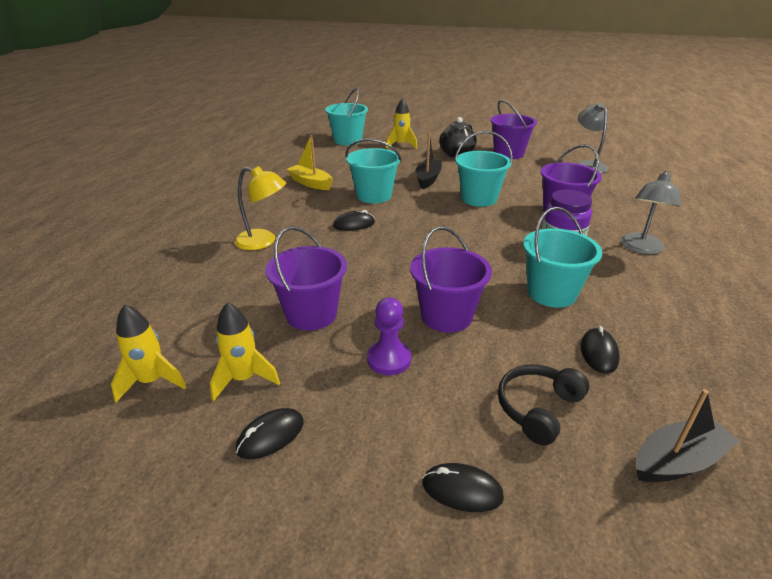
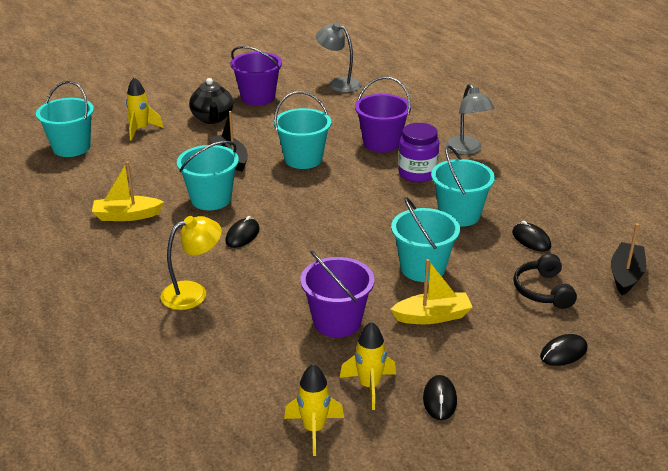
camera: 45 degrees left, 0 degrees up
(389, 359) = (432, 316): purple pawn -> yellow boat
(446, 316) = (422, 268): purple bucket -> turquoise bucket

